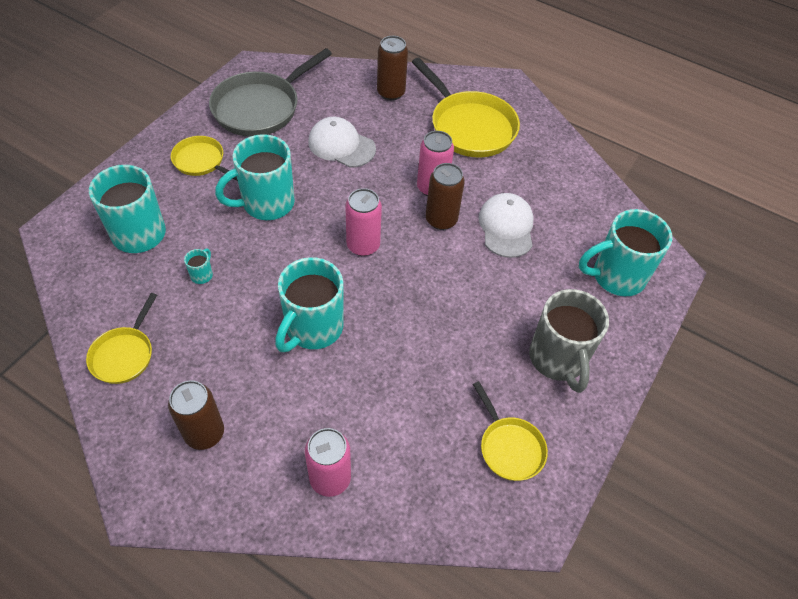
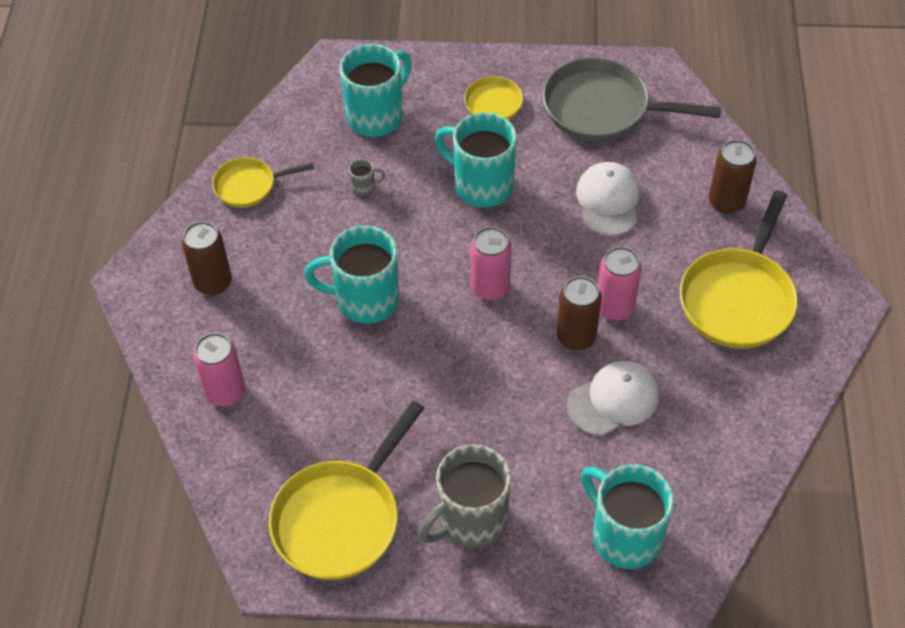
camera: 65 degrees right, 0 degrees up
(202, 274) = (364, 187): turquoise mug -> grey mug
(509, 447) = (341, 519): yellow pan -> yellow pan, size x1.78

